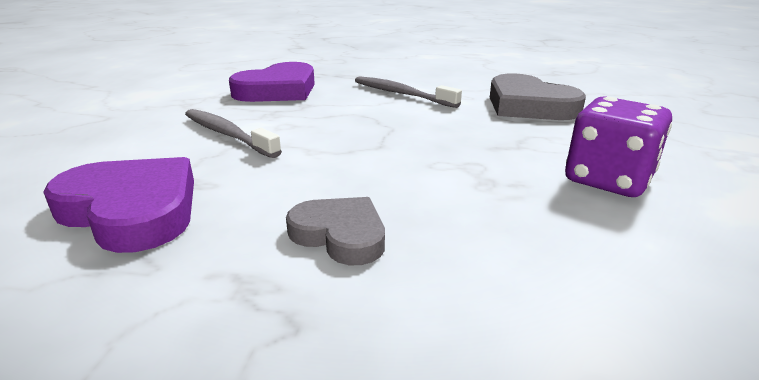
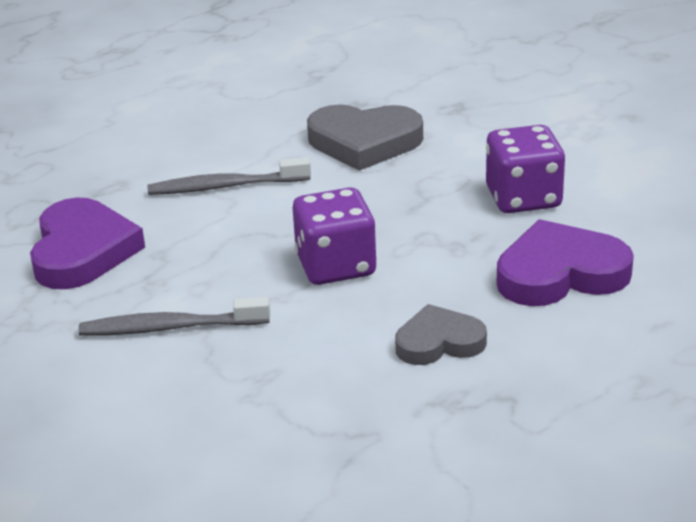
camera: 45 degrees left, 5 degrees up
(132, 210) = (268, 423): purple heart -> purple heart (560, 273)
(377, 152) = (336, 266): none -> purple dice

